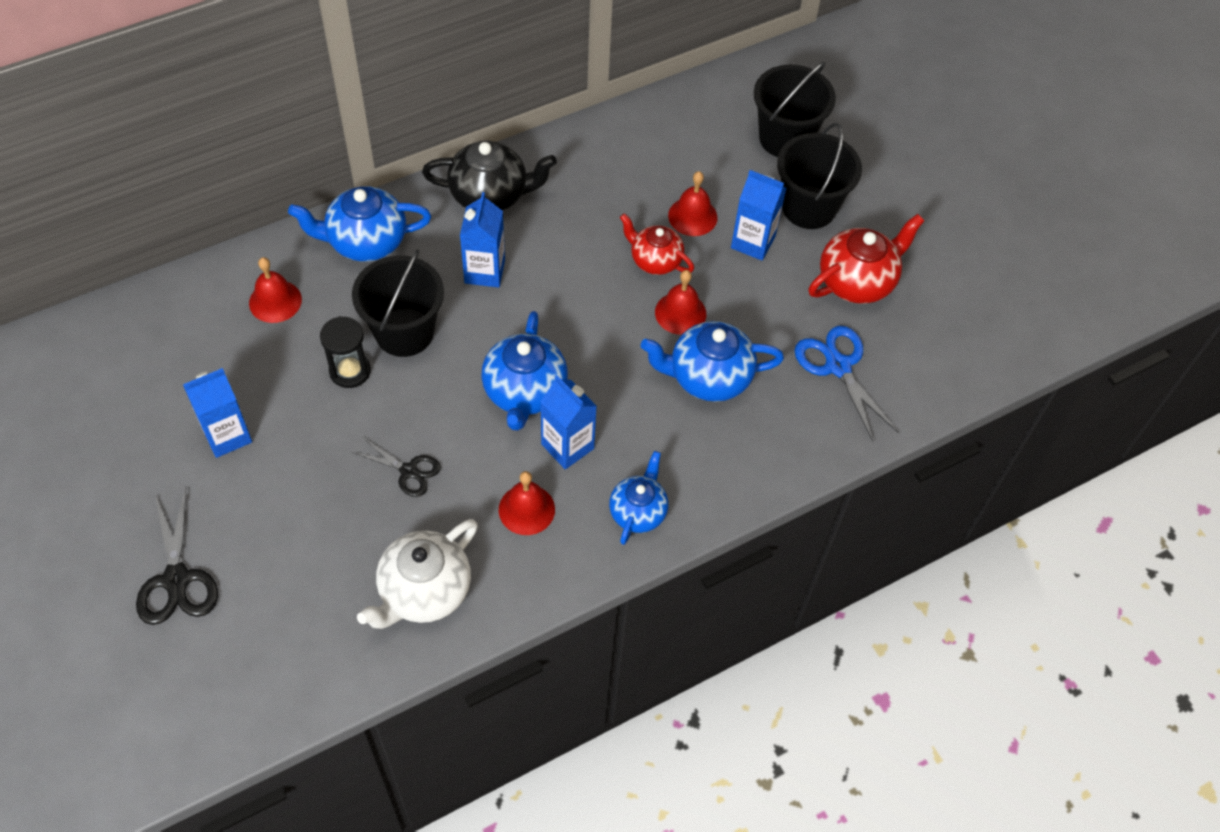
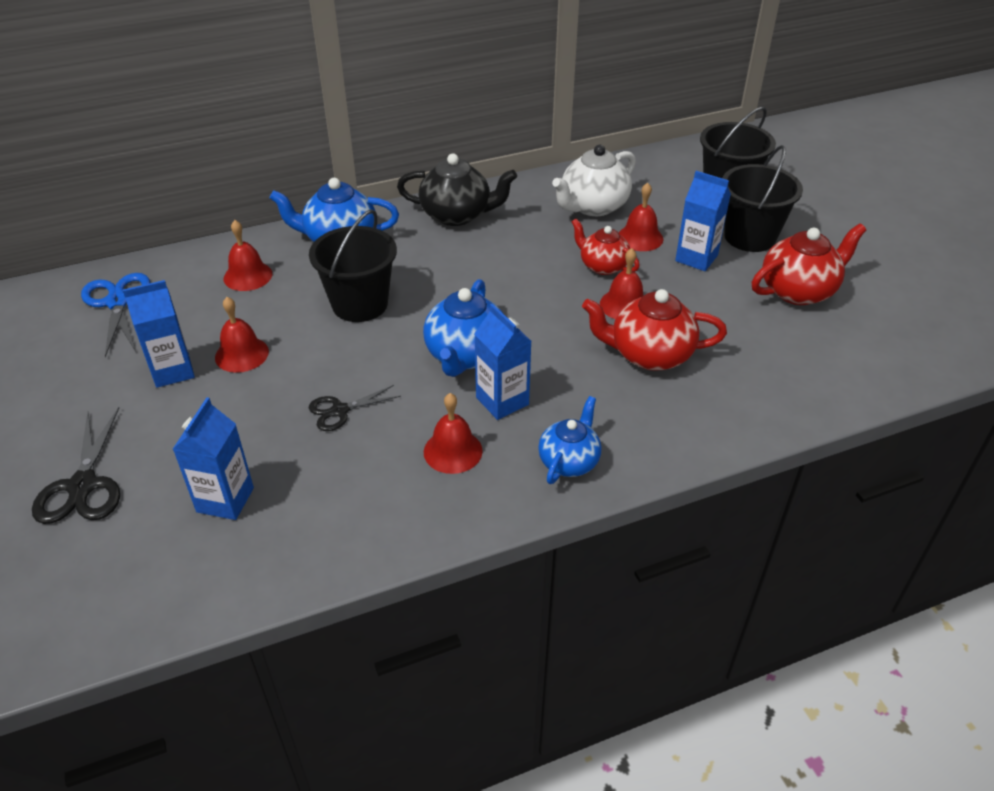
camera: 10 degrees right, 15 degrees down
(294, 408) = (242, 354): none -> red bell
(350, 371) = (302, 329): black hourglass -> none
(409, 471) = (340, 411): black scissors -> black scissors turned 120 degrees clockwise
(424, 591) = (332, 516): white teapot -> white teapot (593, 206)
(484, 271) = (443, 265): blue carton -> blue carton (225, 500)
(708, 377) = (649, 354): blue teapot -> red teapot
(838, 366) = (781, 354): blue scissors -> blue scissors (117, 302)

